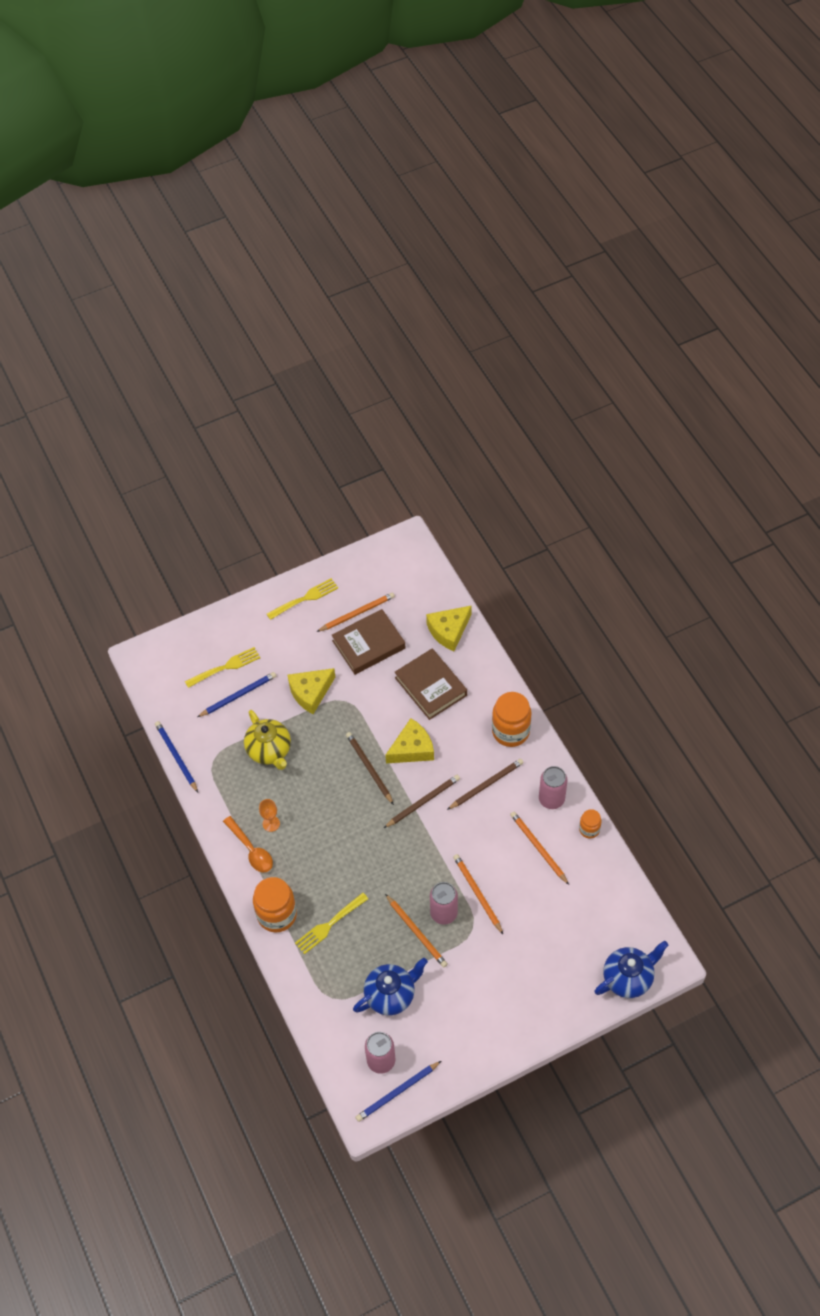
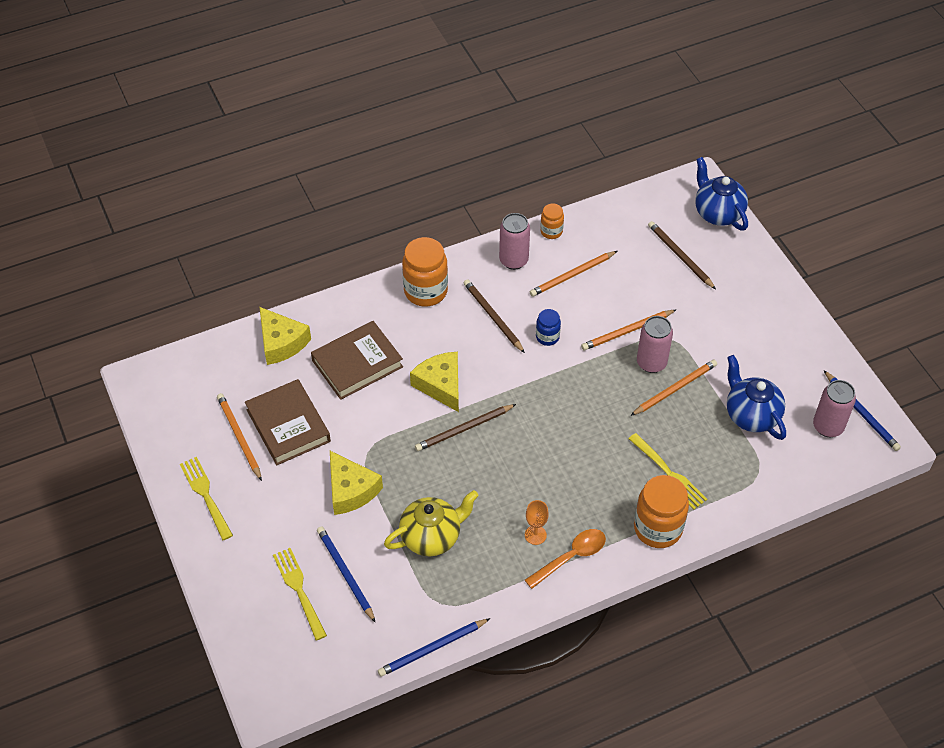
camera: 90 degrees left, 5 degrees down
(422, 802) = (512, 377): brown pencil -> brown pencil (680, 256)
(467, 828) = (547, 337): none -> blue jar

